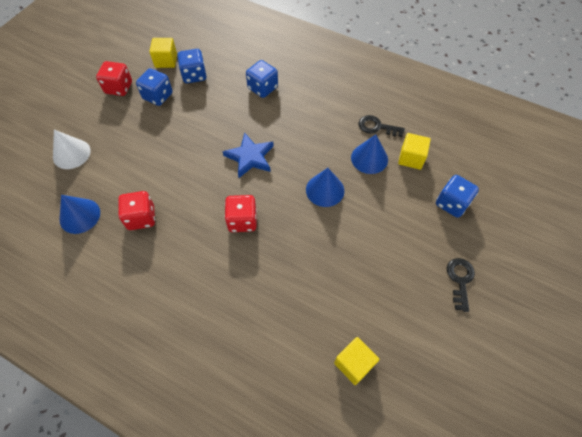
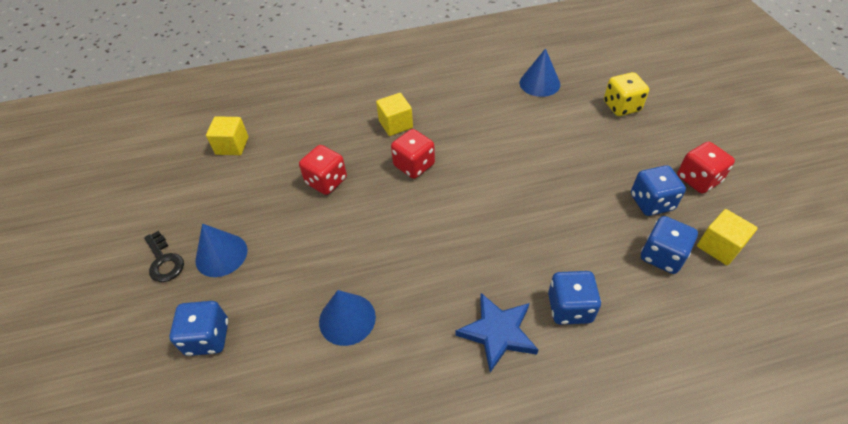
camera: 140 degrees right, 10 degrees down
(71, 154) = (621, 106): white cone -> yellow dice
(141, 218) = (495, 112): red dice -> red dice (326, 181)
(250, 157) = (475, 218): blue star -> blue star (497, 332)
(325, 190) = (365, 245): blue cone -> blue cone (221, 255)
(376, 127) = (373, 373): black key -> none
(411, 158) = (294, 361): yellow cube -> yellow cube (395, 124)

